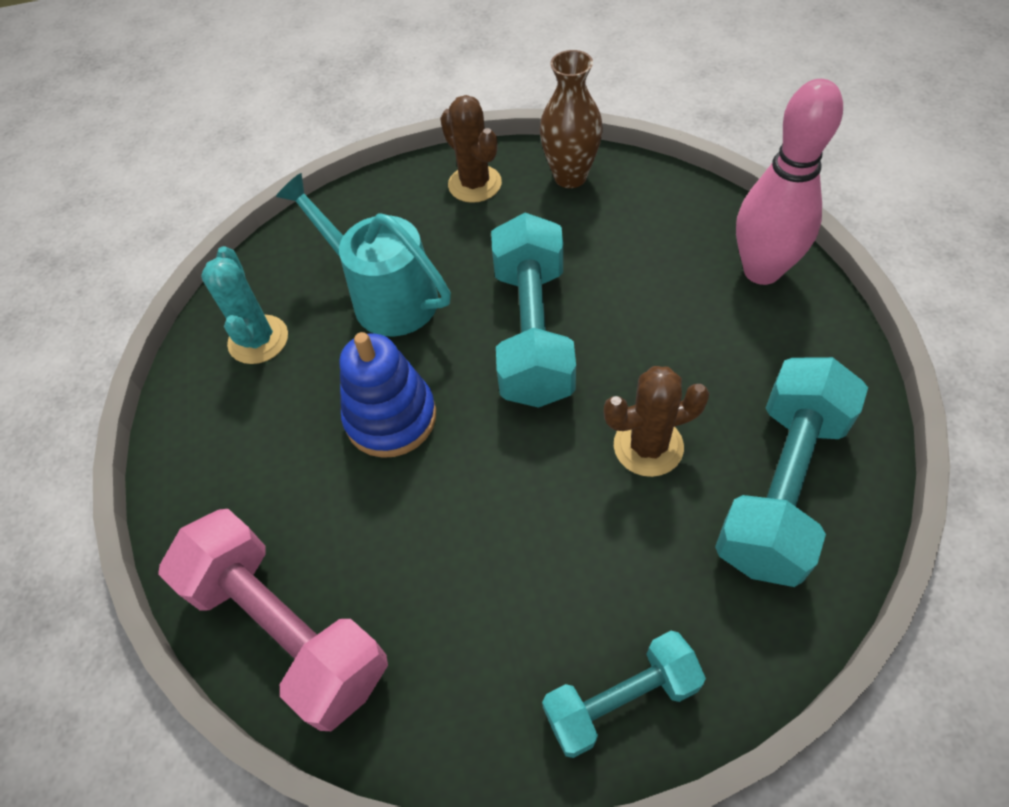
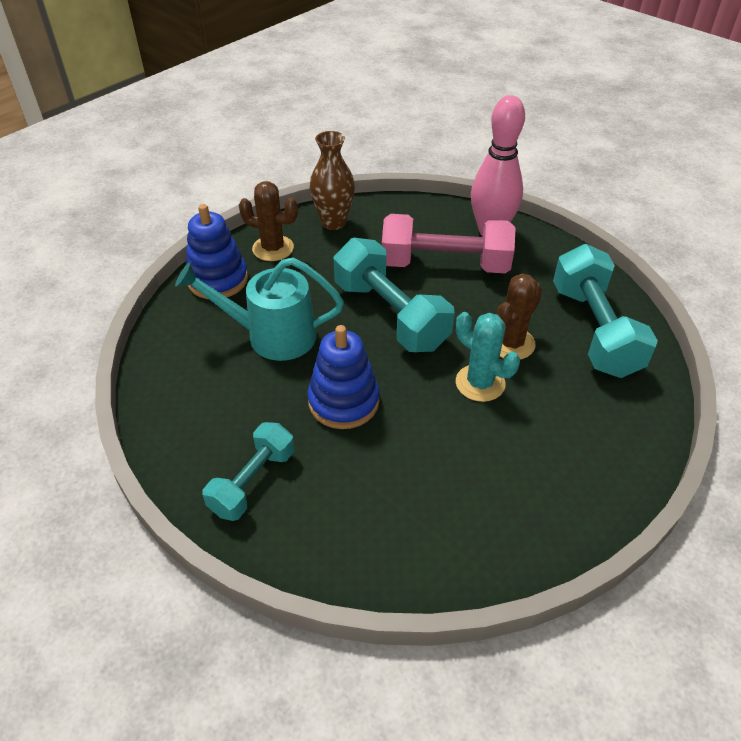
camera: 40 degrees left, 10 degrees down
(258, 340) = (200, 401): turquoise cactus -> turquoise cactus (480, 383)
(288, 629) = (390, 551): pink dumbbell -> pink dumbbell (445, 265)
(387, 200) = (217, 280): none -> blue stacking toy
(621, 700) = (610, 471): turquoise dumbbell -> turquoise dumbbell (253, 482)

